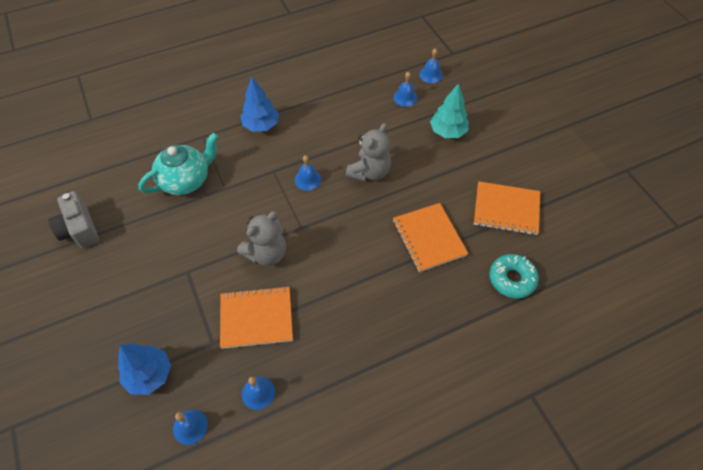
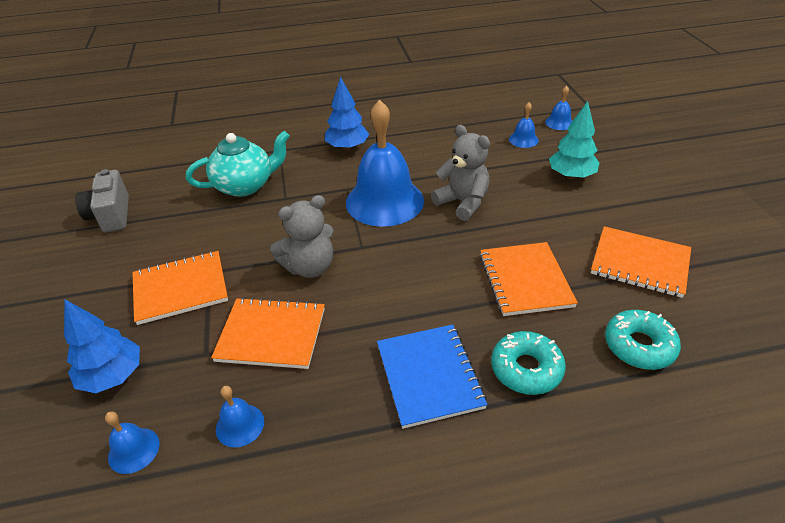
camera: 15 degrees right, 15 degrees down
(171, 291) = (180, 289): none -> orange notebook
(307, 179) = (384, 201): blue bell -> blue bell, size x2.37
(369, 172) = (462, 203): grey teddy bear -> grey teddy bear turned 90 degrees counterclockwise
(378, 329) = (429, 376): none -> blue notebook
(441, 311) = (526, 369): none -> turquoise donut

